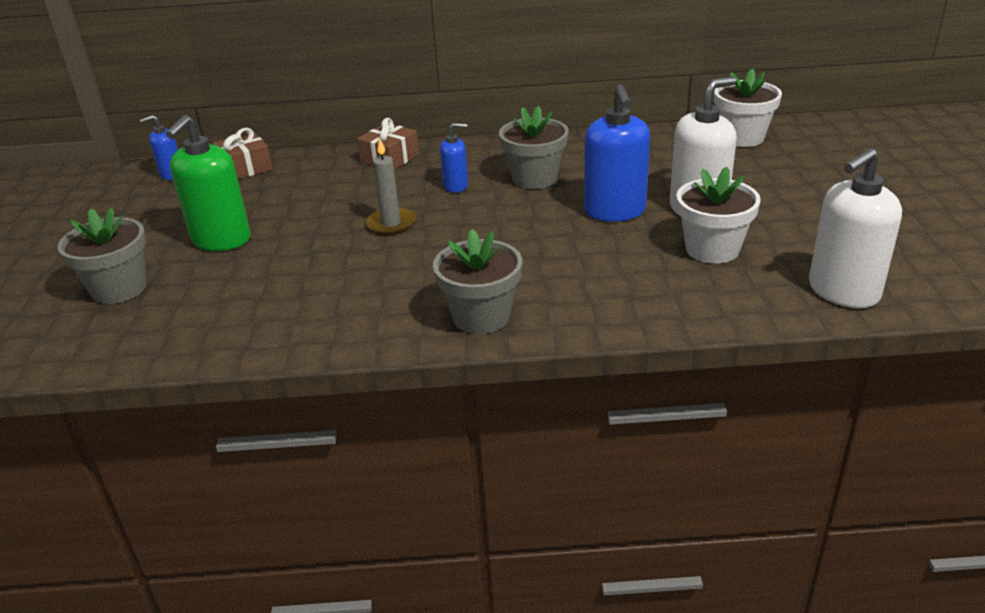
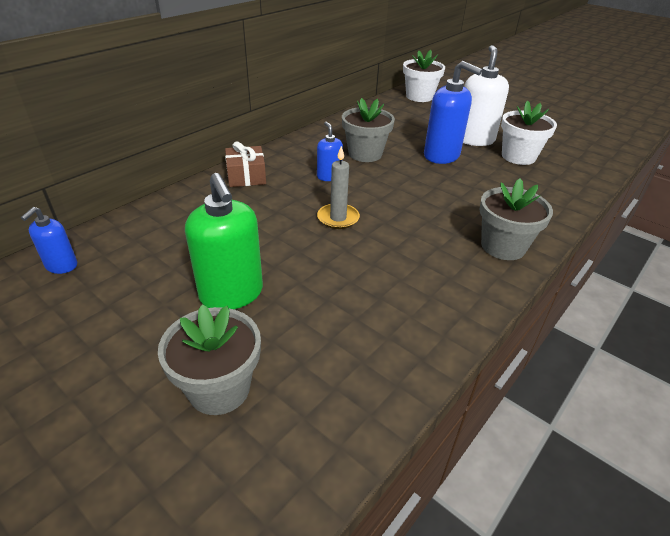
camera: 50 degrees left, 5 degrees up
(245, 168) = (133, 229): brown gift -> none
(456, 186) = (329, 176): blue soap dispenser -> blue soap dispenser turned 60 degrees counterclockwise
(843, 291) = (595, 154): white soap dispenser -> none

